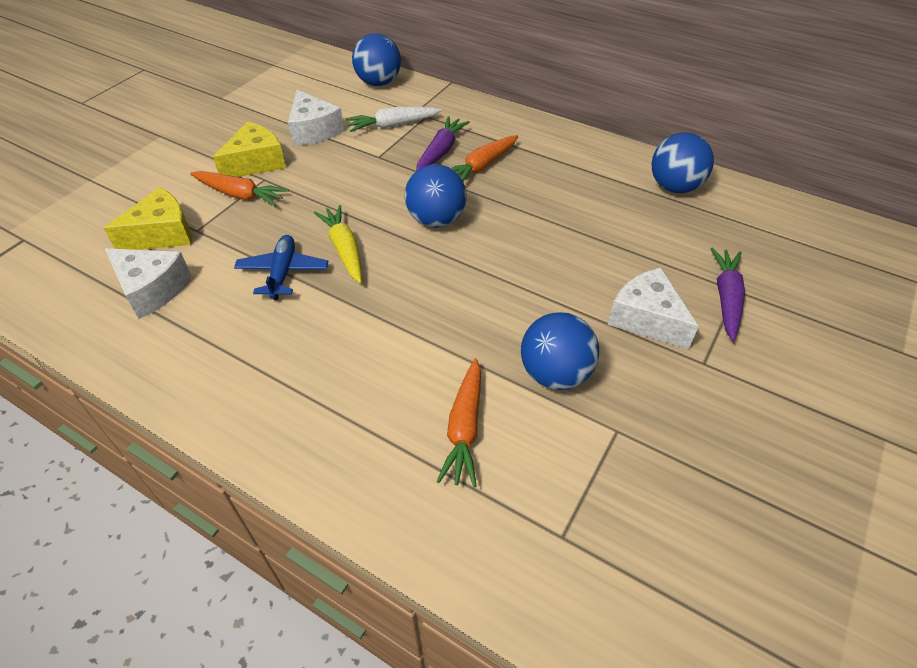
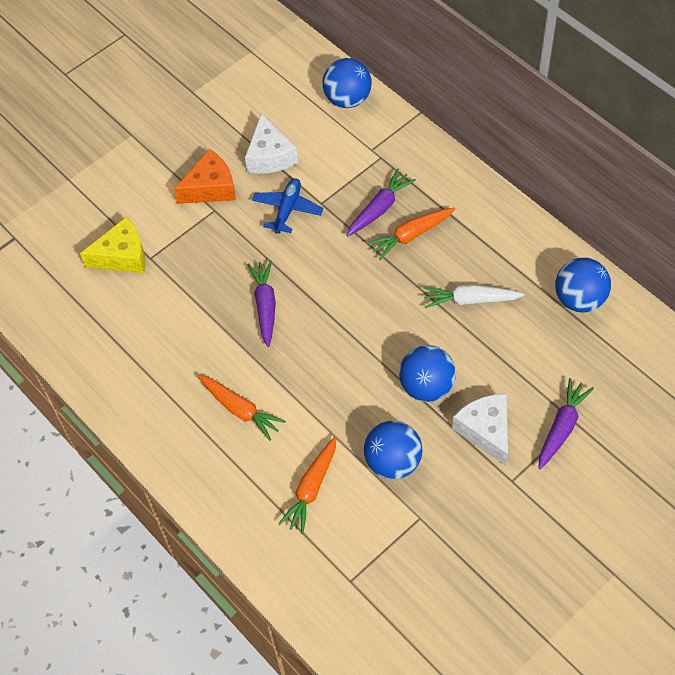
camera: 20 degrees right, 10 degrees up
(152, 289) = (109, 312): white cheese -> none
(240, 195) = (191, 225): orange carrot -> orange carrot (240, 410)
(256, 162) = (210, 188): yellow cheese -> orange cheese
(283, 272) = (211, 319): blue plane -> blue plane (287, 209)
(344, 249) = (265, 306): yellow carrot -> purple carrot
(392, 125) = (345, 164): white carrot -> white carrot (470, 300)
(436, 220) = (350, 291): blue ball -> blue ball (426, 386)

